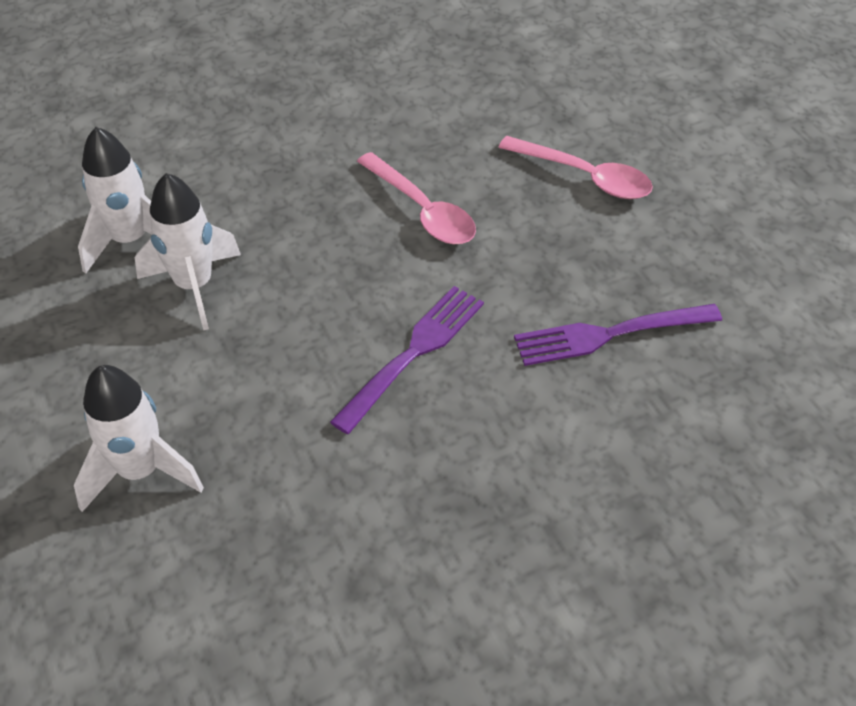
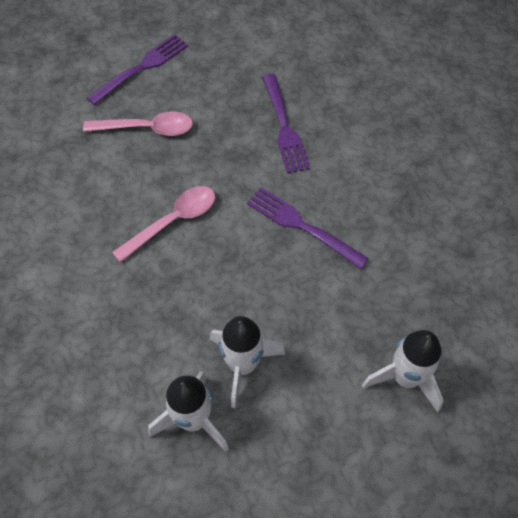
camera: 90 degrees left, 10 degrees up
(585, 176) = (147, 128): pink spoon -> pink spoon turned 60 degrees clockwise
(703, 164) = (141, 68): none -> purple fork

